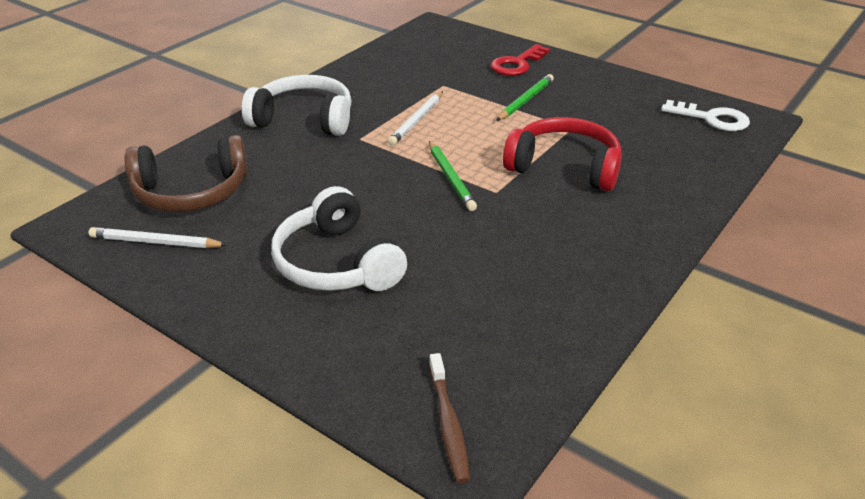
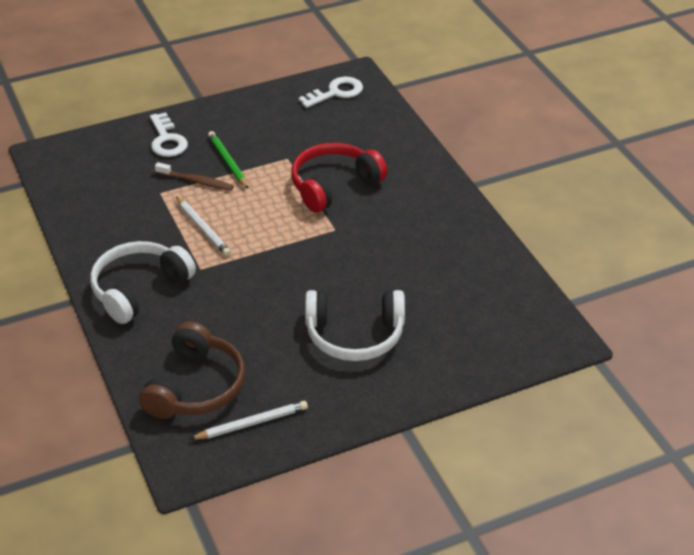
camera: 60 degrees left, 5 degrees up
(155, 242) = (252, 423): white pencil -> white pencil turned 150 degrees counterclockwise
(448, 424) = (534, 340): brown toothbrush -> brown toothbrush (196, 181)
(451, 178) = (299, 243): green pencil -> none
(517, 64) = (167, 140): red key -> white key

